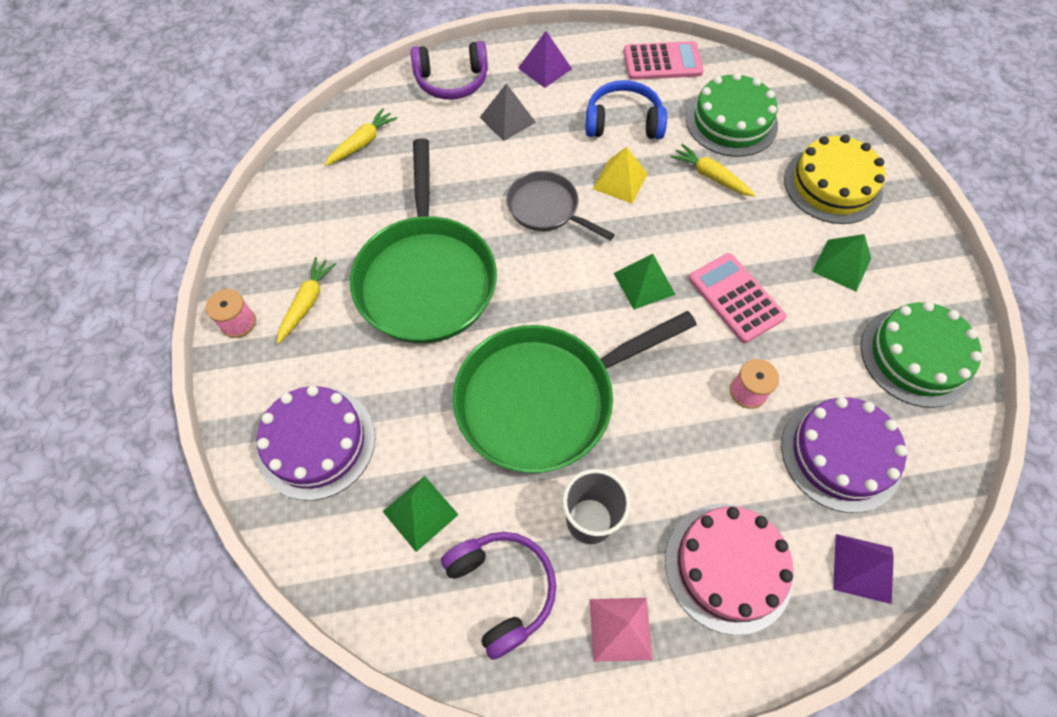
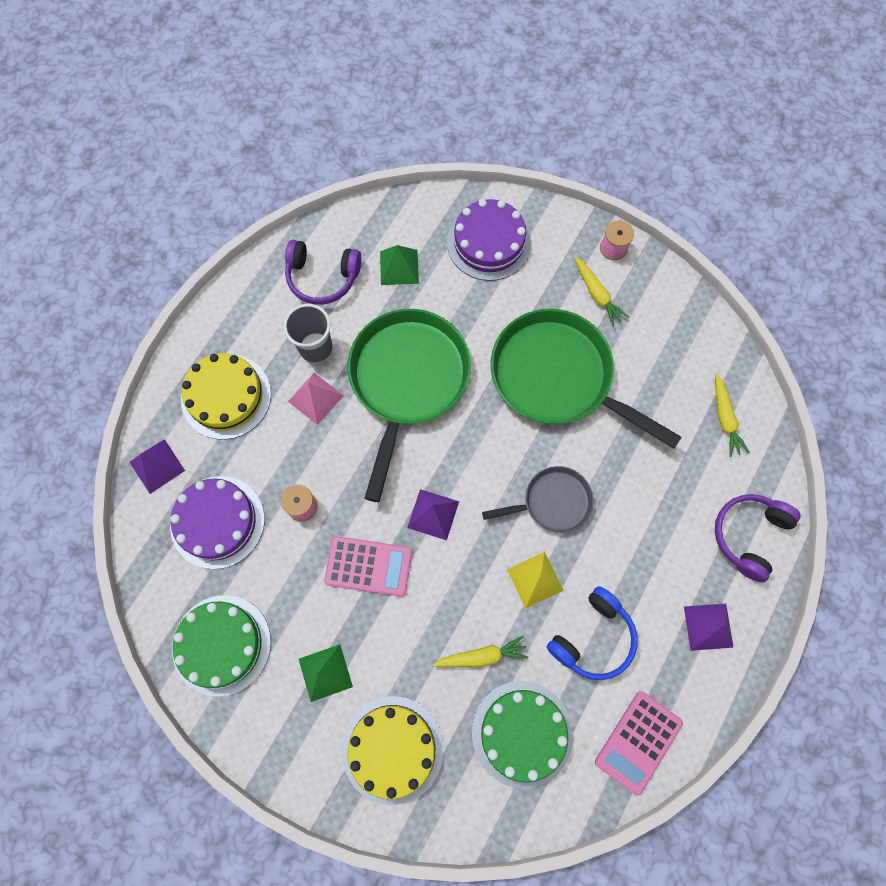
camera: 130 degrees right, 10 degrees up
(507, 119) = (668, 546): grey pyramid -> none
(620, 629) = (251, 317): pink pyramid -> pink pyramid (315, 398)
(644, 283) = (433, 514): green pyramid -> purple pyramid
(728, 566) = (226, 396): pink cake -> yellow cake

